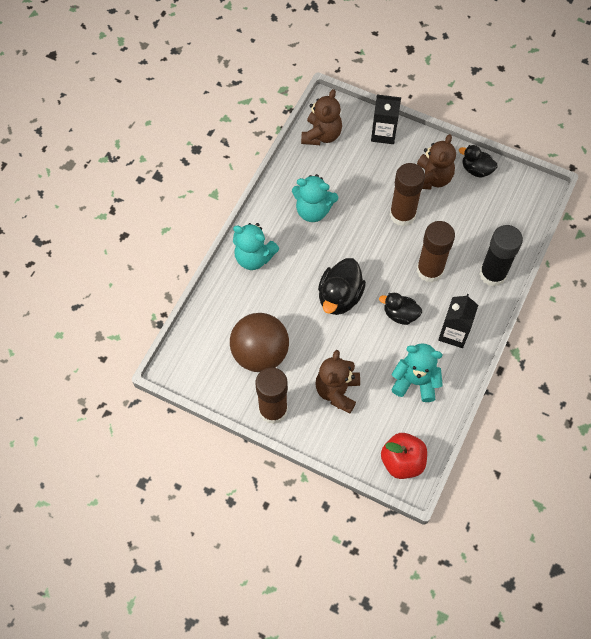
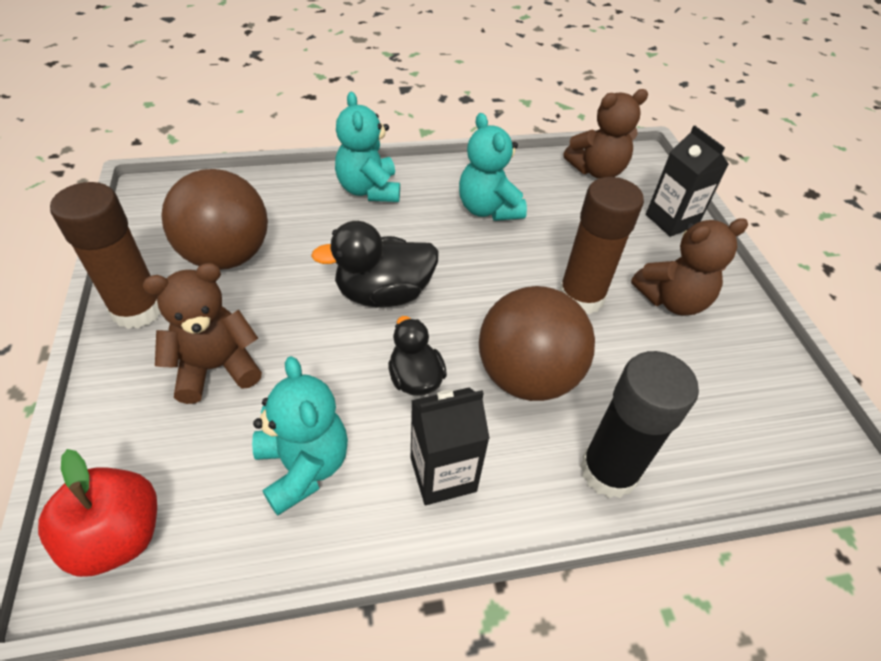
camera: 50 degrees right, 15 degrees down
(430, 270) = (526, 376): brown glue stick -> brown ball
(476, 169) = (752, 344): black duck -> none

